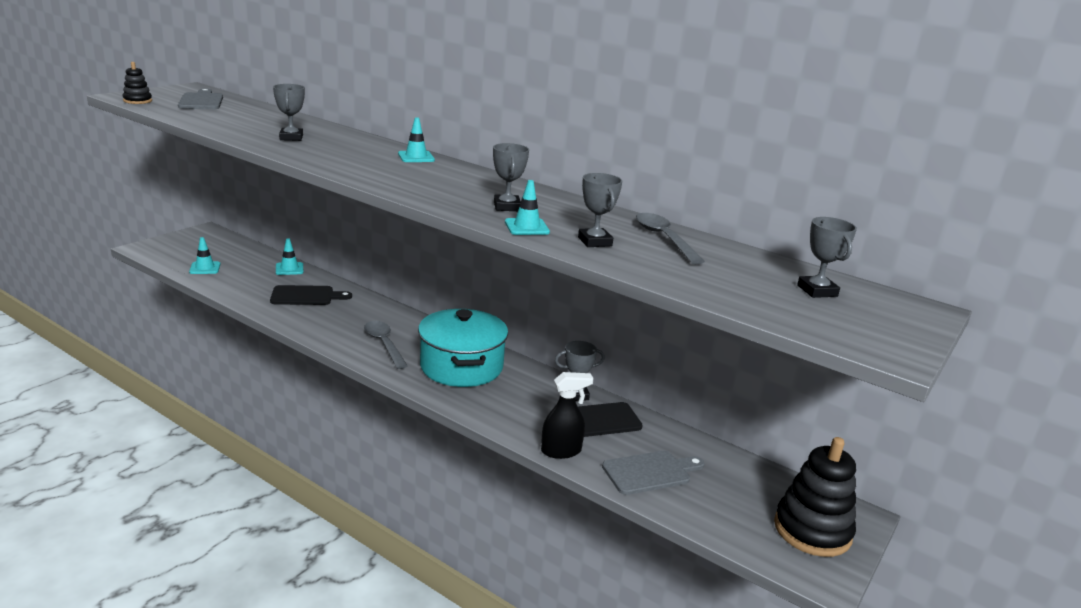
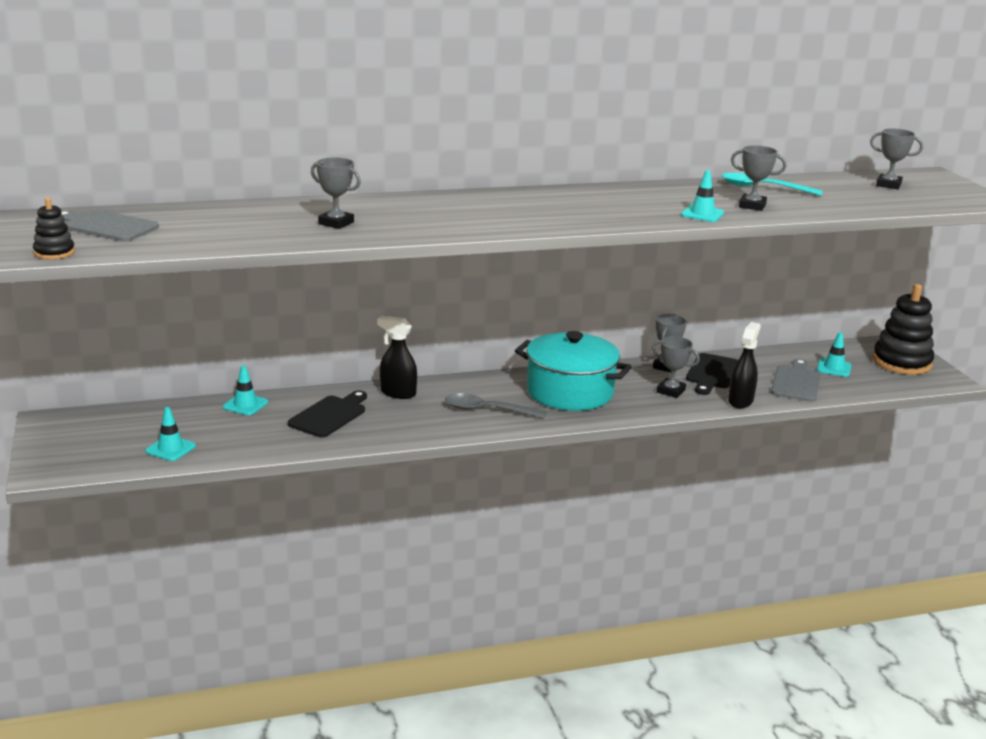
camera: 50 degrees left, 0 degrees up
(369, 306) = (397, 393): none -> black spray bottle
(416, 157) = (469, 198): turquoise traffic cone -> turquoise traffic cone (834, 368)
(507, 207) = (647, 207): grey trophy -> grey trophy (671, 391)
(664, 238) = (763, 188): grey spoon -> turquoise spoon

